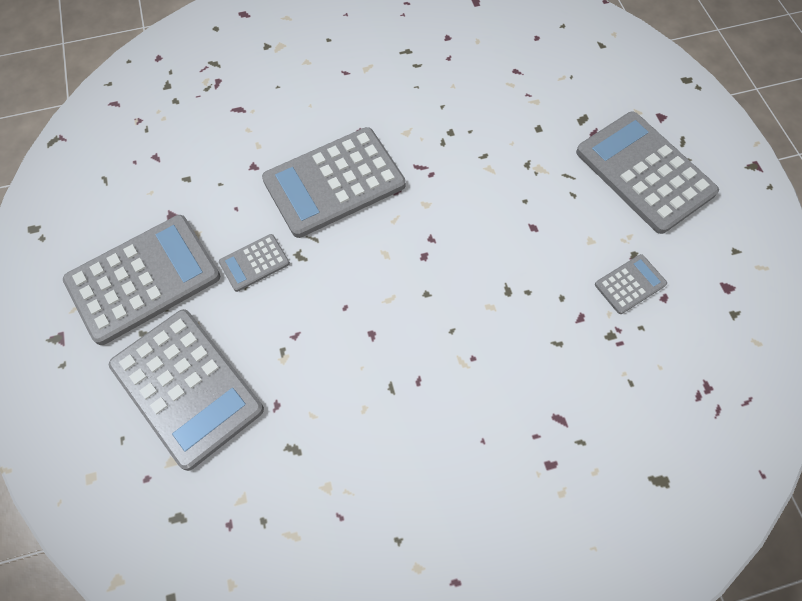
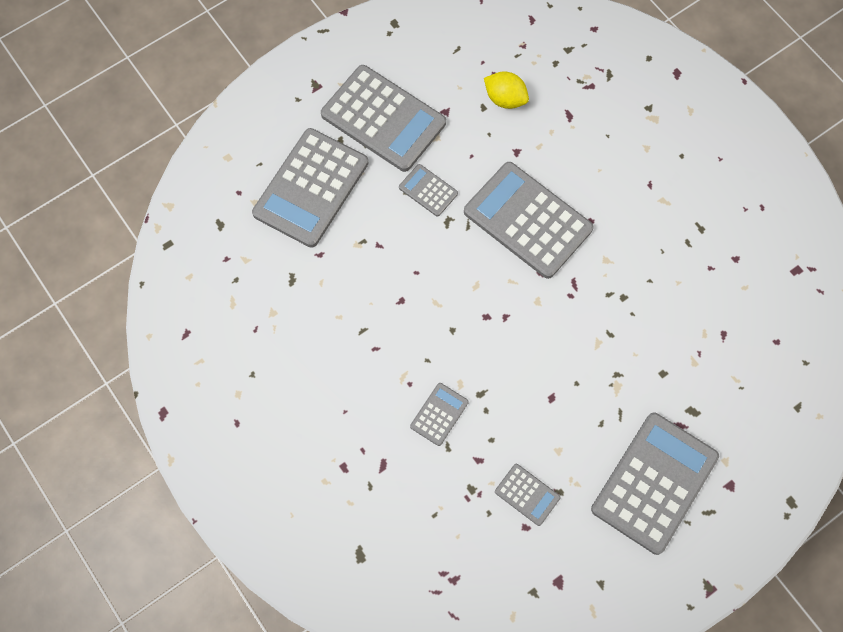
camera: 70 degrees right, 5 degrees up
(189, 156) = (505, 99): none -> yellow lemon
(518, 339) = (439, 414): none -> grey calculator

